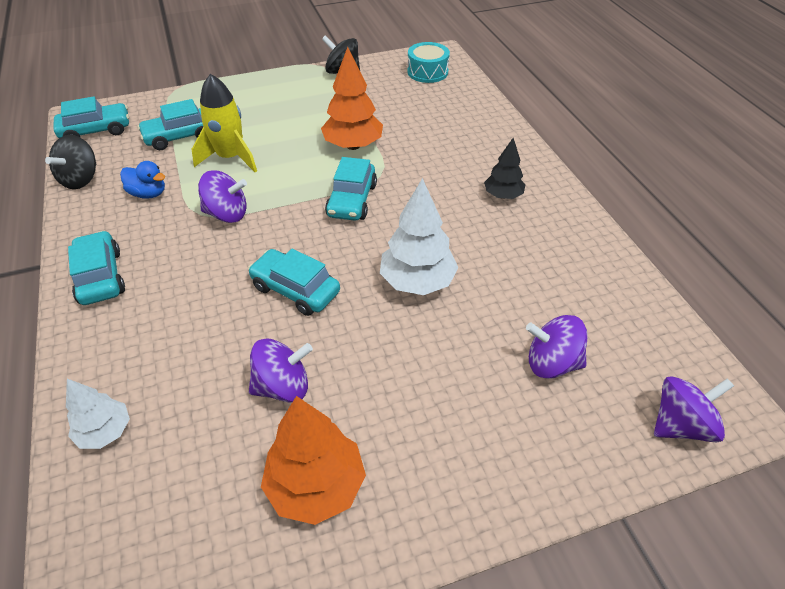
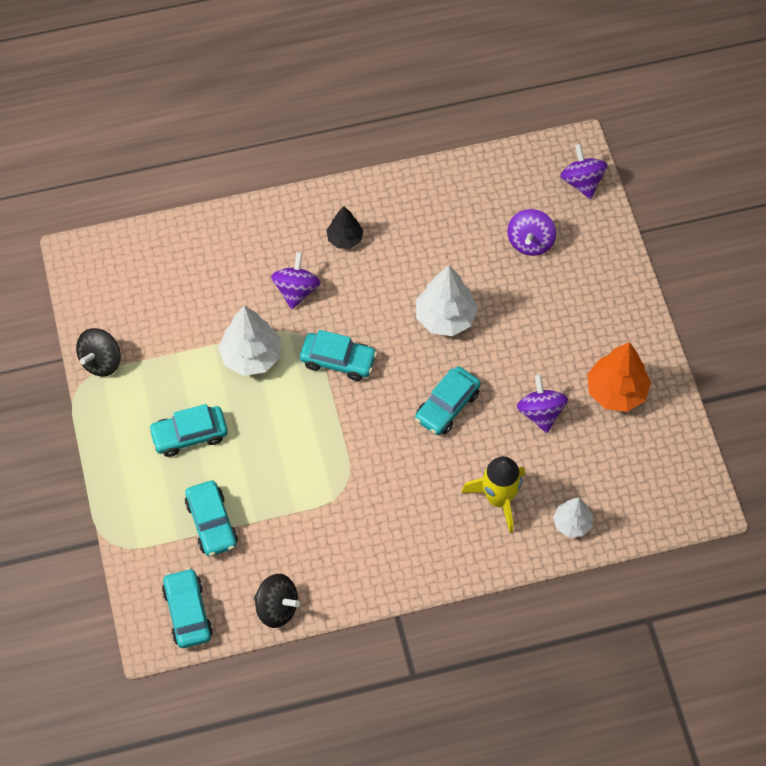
camera: 85 degrees left, 15 degrees up
(100, 277) = (419, 559): turquoise car -> turquoise car (189, 435)
(148, 193) = (308, 539): blue duck -> none
(227, 214) = (346, 465): purple spinning top -> purple spinning top (296, 290)
(230, 158) = (257, 469): yellow rocket -> yellow rocket (498, 499)
(353, 145) = (251, 356): orange tree -> white tree
(427, 72) = (116, 274): turquoise drum -> none

